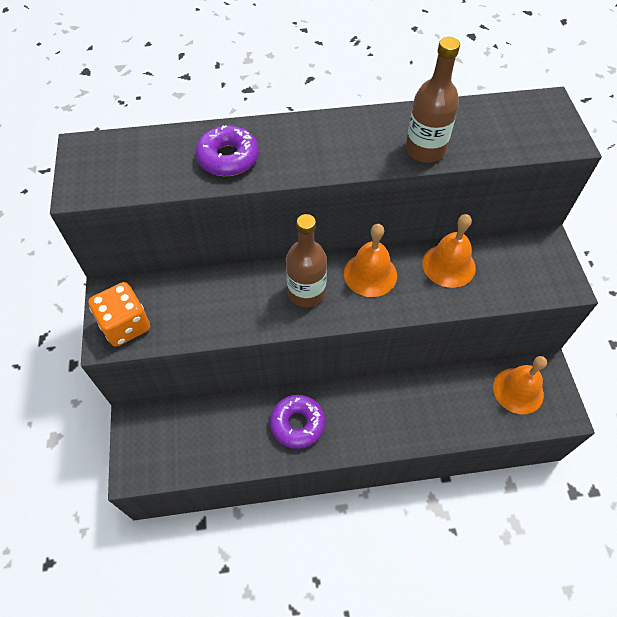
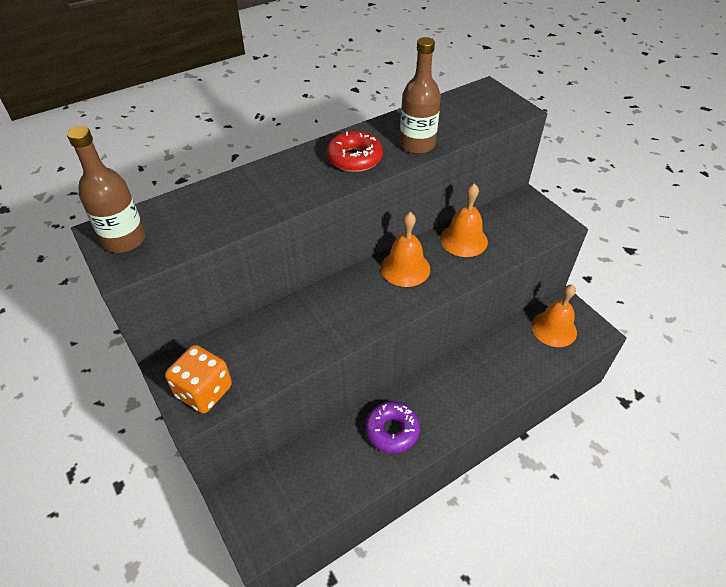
camera: 25 degrees left, 10 degrees down
(228, 158) = (254, 198): purple donut -> none
(306, 292) = (359, 301): brown bottle -> brown bottle (124, 240)
(350, 145) = (354, 158): none -> red donut

